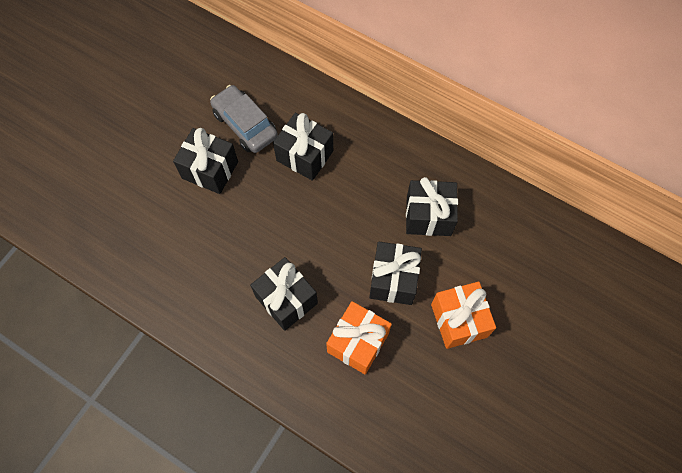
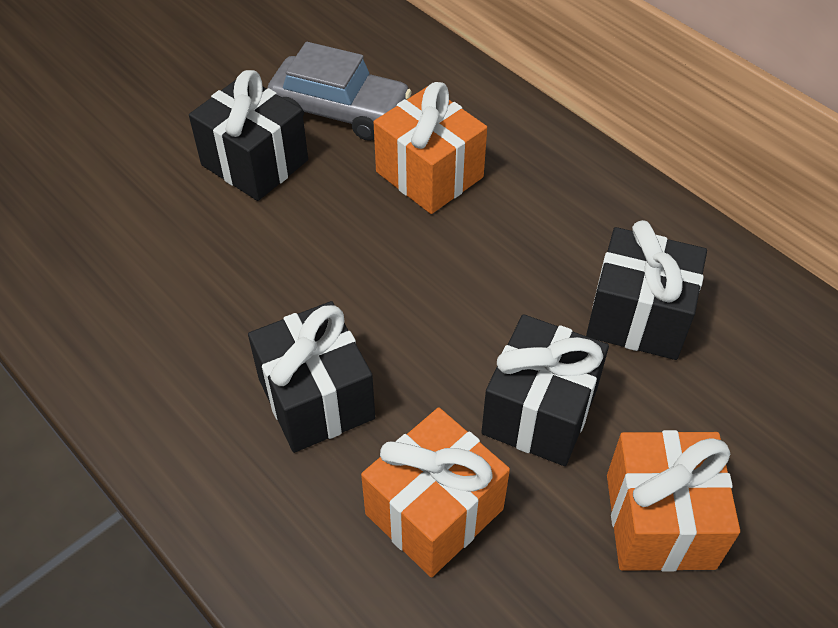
camera: 15 degrees right, 15 degrees down
(245, 125) = (340, 110): grey car -> grey car turned 135 degrees clockwise
(305, 156) = (429, 174): black gift -> orange gift

